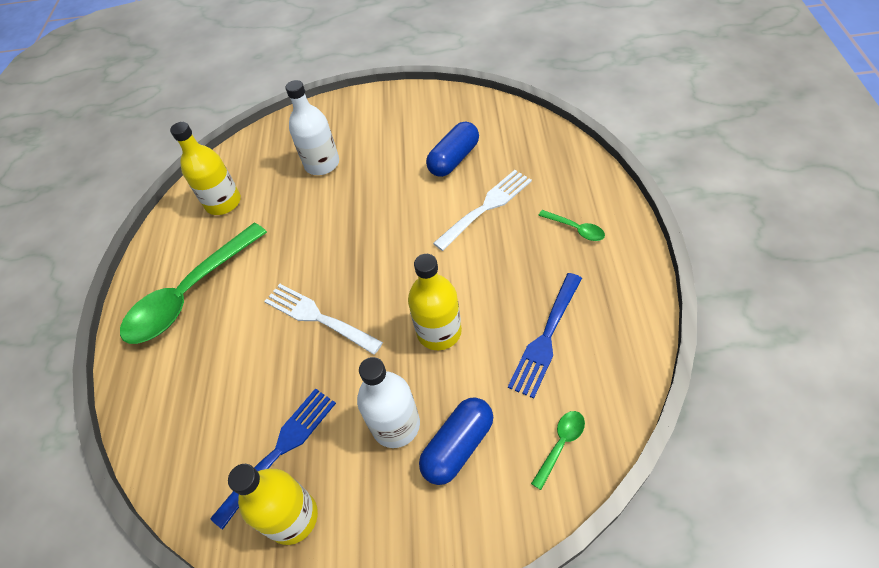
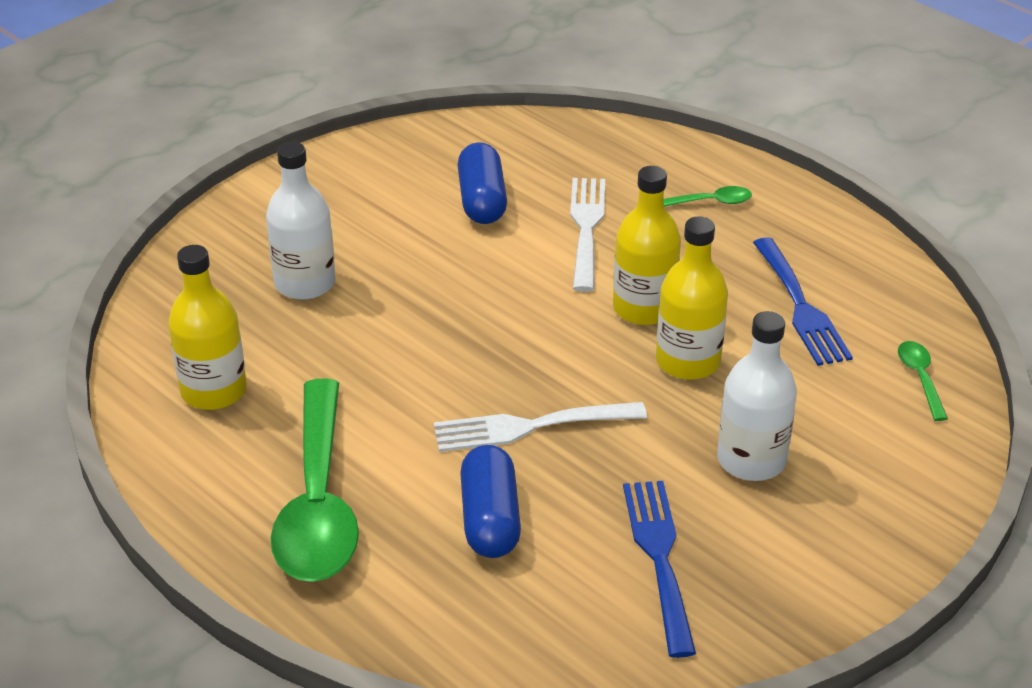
camera: 50 degrees left, 15 degrees down
(292, 517) = (752, 596): yellow bottle -> yellow bottle (643, 308)
(458, 446) = (833, 437): blue capsule -> blue capsule (490, 519)

